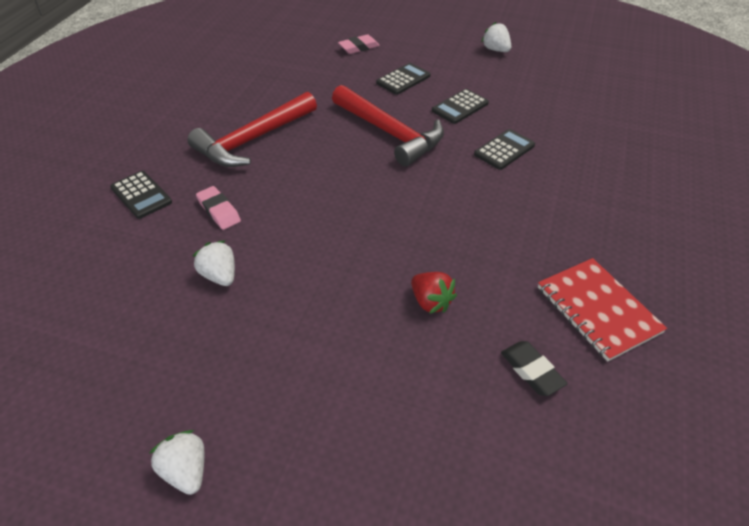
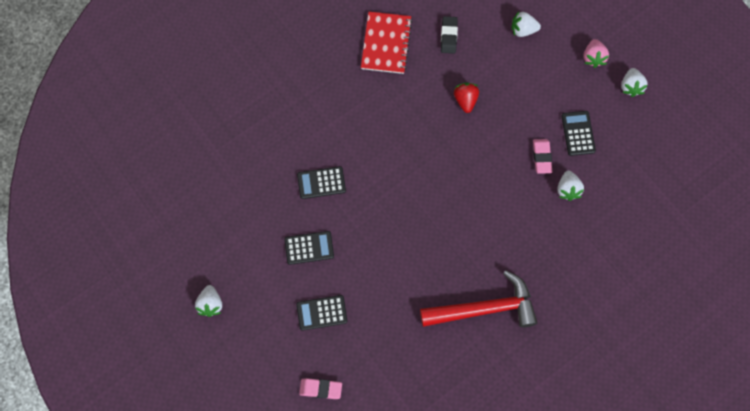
camera: 145 degrees left, 25 degrees up
(141, 195) = (587, 294): black calculator -> black calculator (578, 133)
(219, 211) = (544, 245): pink eraser -> pink eraser (542, 157)
(281, 482) = (593, 58): none -> pink strawberry
(389, 133) = (383, 252): red hammer -> none
(433, 455) = (523, 30): none -> white strawberry

